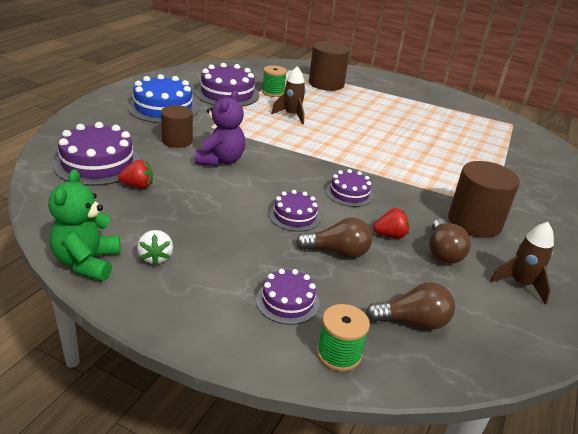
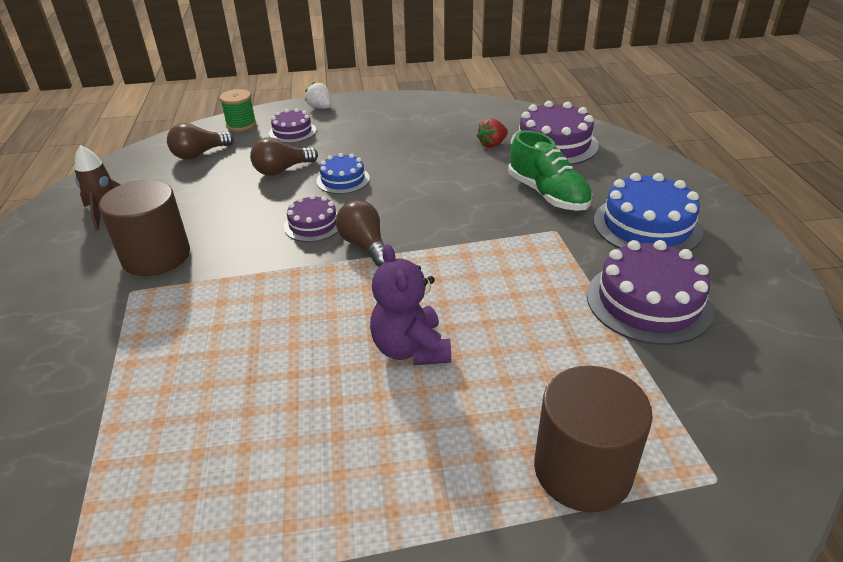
camera: 150 degrees right, 5 degrees up
(87, 263) = (433, 101): green teddy bear -> none
(155, 257) = (401, 117): white strawberry -> white strawberry (320, 108)
(177, 141) = (547, 194): brown cylinder -> green shoe
(220, 160) = (474, 196): purple teddy bear -> purple teddy bear (411, 349)
(273, 92) = (609, 355): green spool -> none
(291, 115) = (507, 311): brown rocket -> none
(294, 216) = (343, 180): purple cake -> blue cake
(390, 235) = (244, 202): red strawberry -> none
(443, 252) = (187, 209): brown light bulb -> brown light bulb (365, 245)

